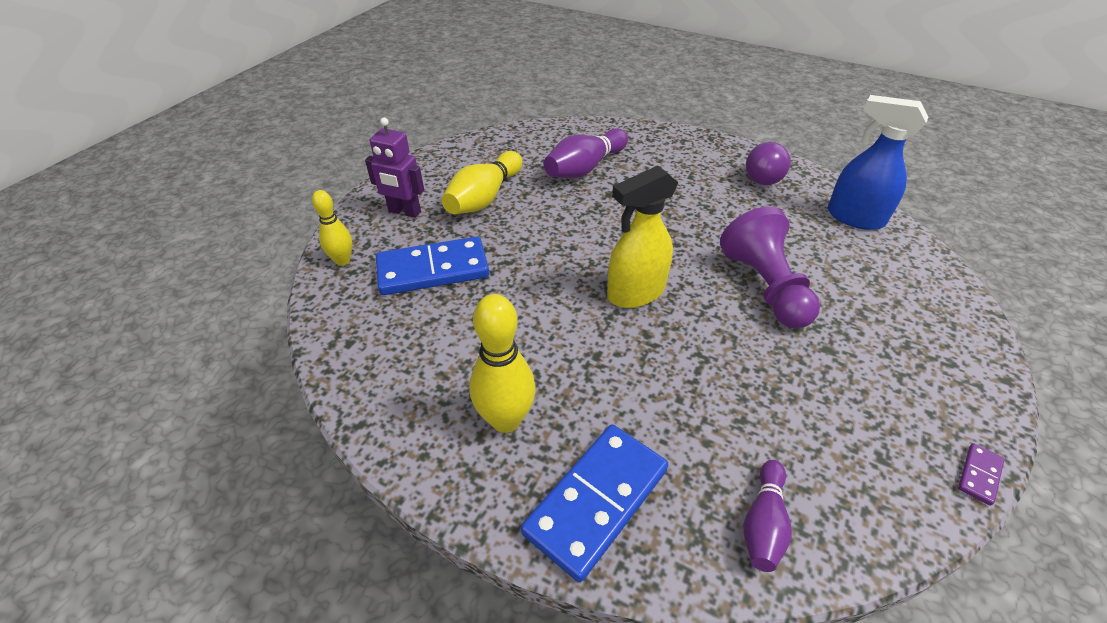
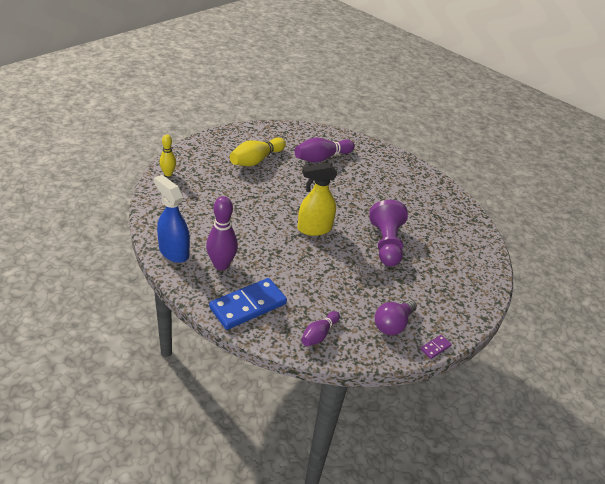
camera: 10 degrees right, 5 degrees down
(404, 212) = (209, 157): purple robot -> none
(433, 269) = (213, 190): blue domino -> none
(506, 419) = (221, 265): yellow bowling pin -> purple bowling pin
(764, 176) = (426, 189): purple light bulb -> purple light bulb (393, 324)
(854, 217) = (463, 224): blue spray bottle -> blue spray bottle (173, 252)

